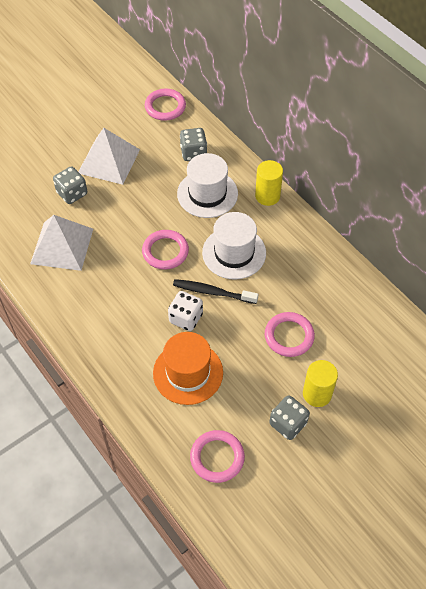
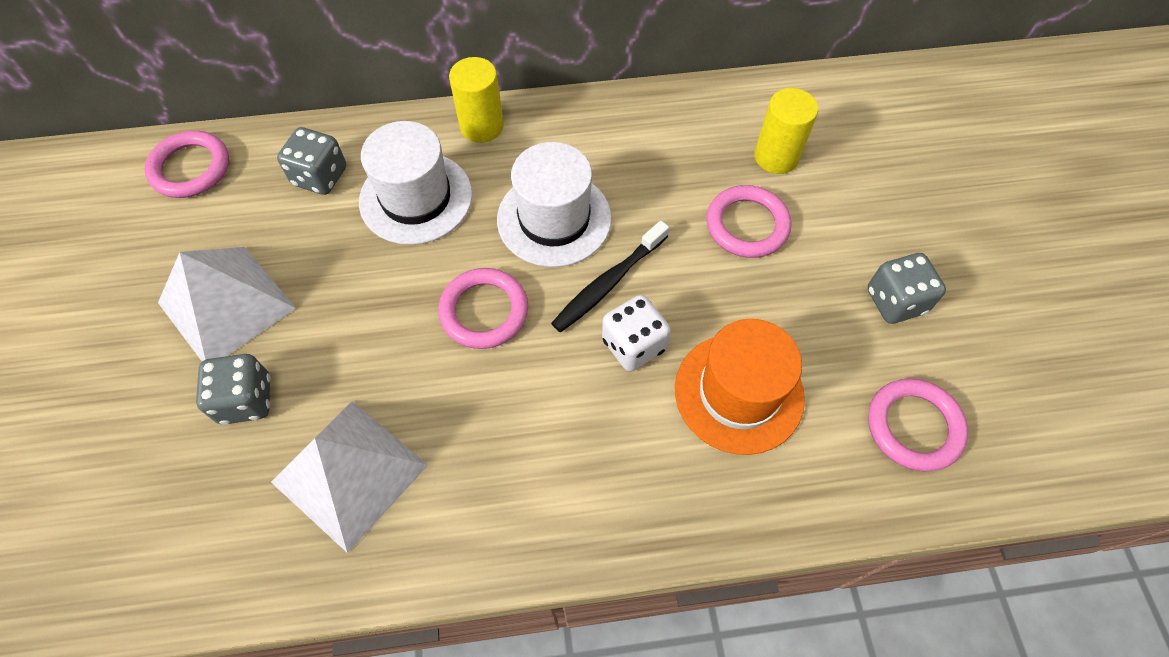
camera: 60 degrees left, 5 degrees up
(317, 394) = (862, 240): yellow cylinder -> yellow cylinder (776, 157)

